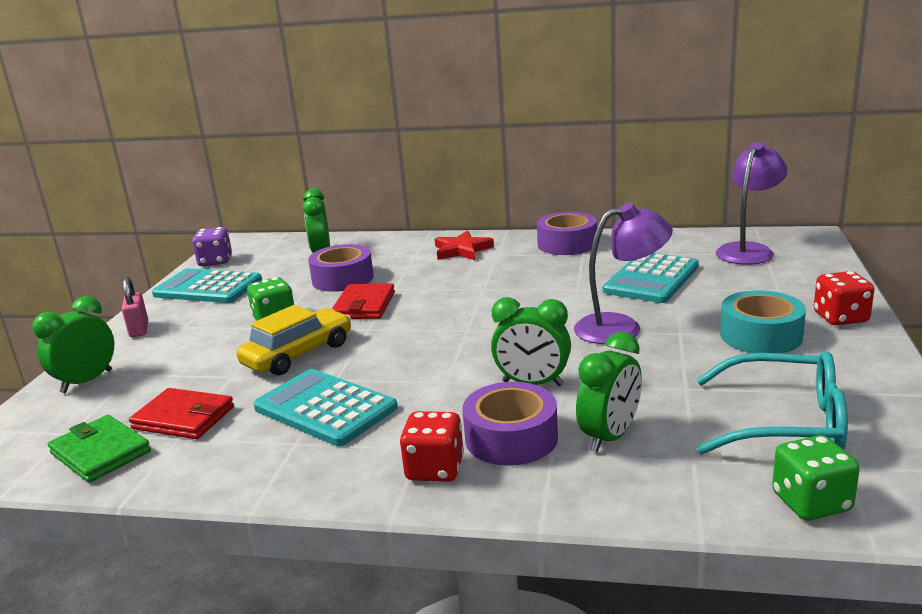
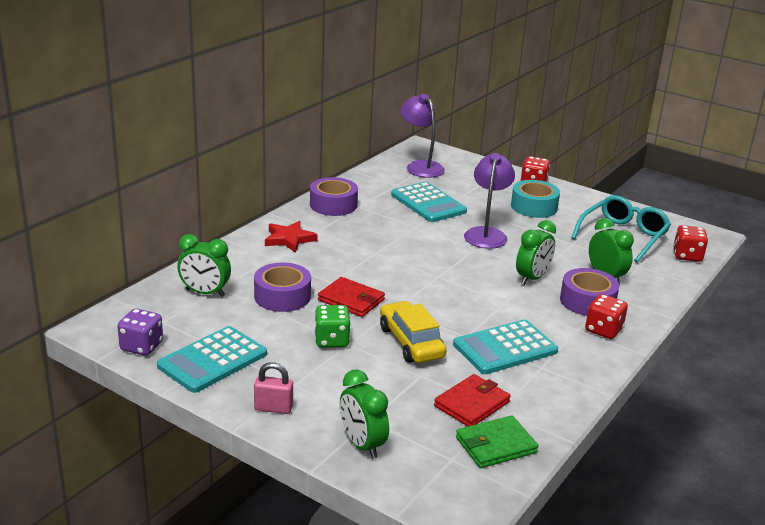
camera: 70 degrees left, 5 degrees up
(811, 502) = (687, 256): green dice -> red dice

